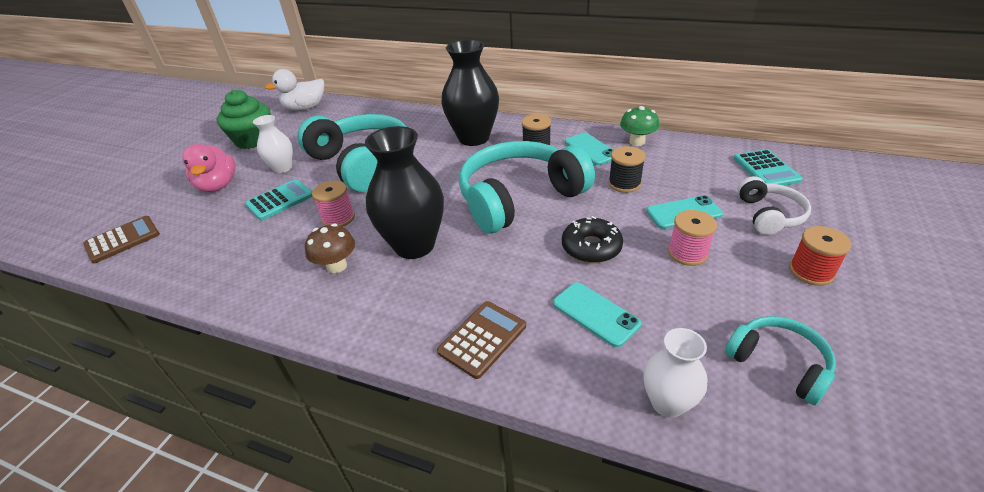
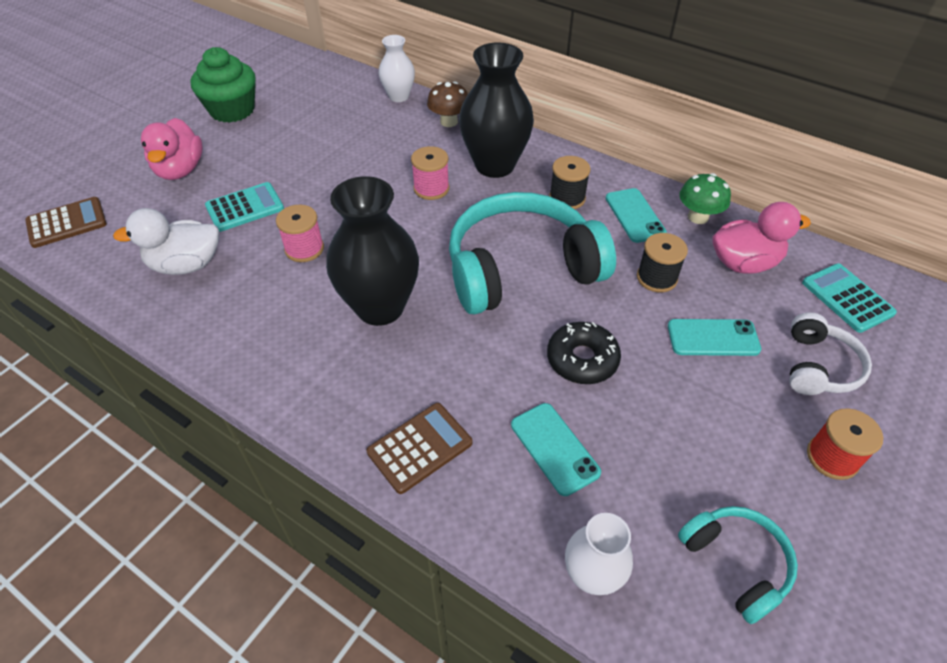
camera: 10 degrees right, 10 degrees up
(283, 168) = (257, 161): white vase -> white vase (399, 96)
(305, 108) = (303, 72): white duck -> white duck (186, 265)
(337, 266) = (287, 314): brown mushroom -> brown mushroom (449, 122)
(362, 163) = (350, 174): turquoise headphones -> none
(683, 163) = (743, 263): none -> pink duck
(687, 253) = (693, 395): pink spool -> pink spool (431, 188)
(766, 169) = (847, 298): turquoise calculator -> turquoise calculator turned 150 degrees clockwise

